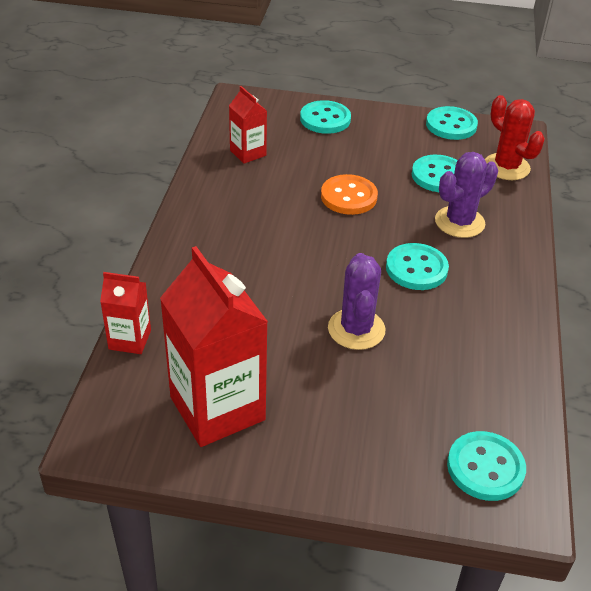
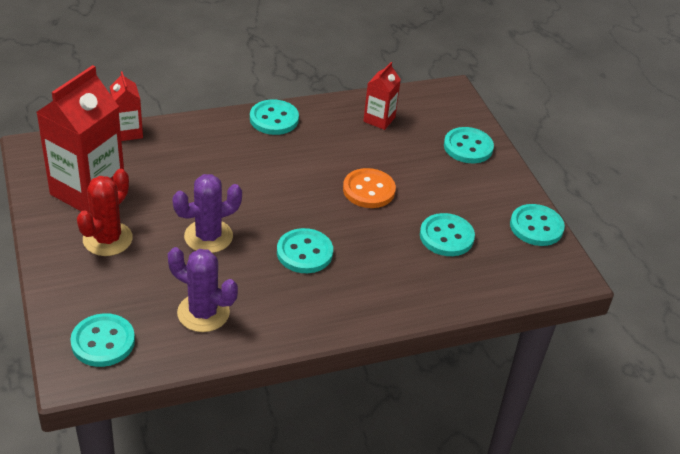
camera: 60 degrees right, 0 degrees up
(194, 219) = (274, 119): none -> turquoise button
(459, 222) = (388, 265): purple cactus -> purple cactus (203, 313)
(506, 167) = (502, 279): red cactus -> red cactus (107, 239)

